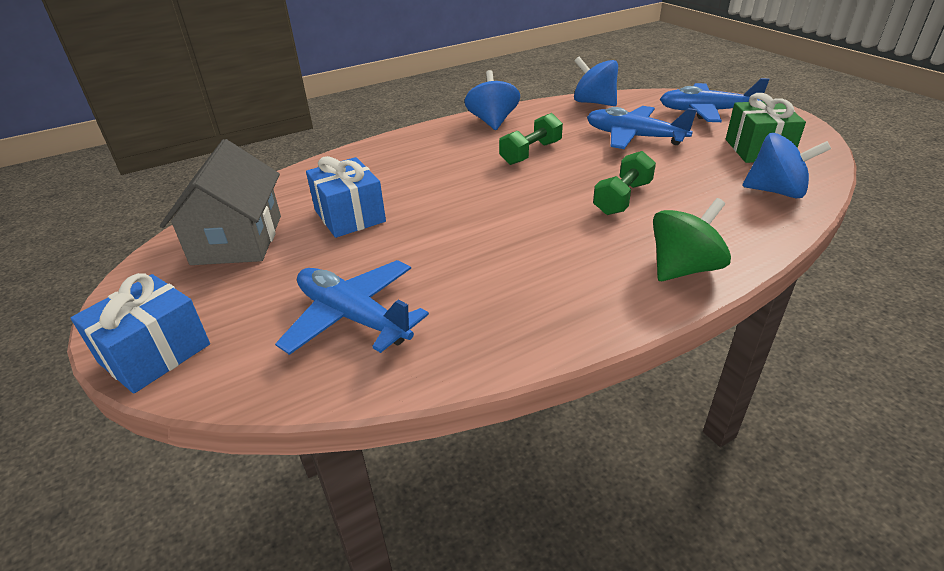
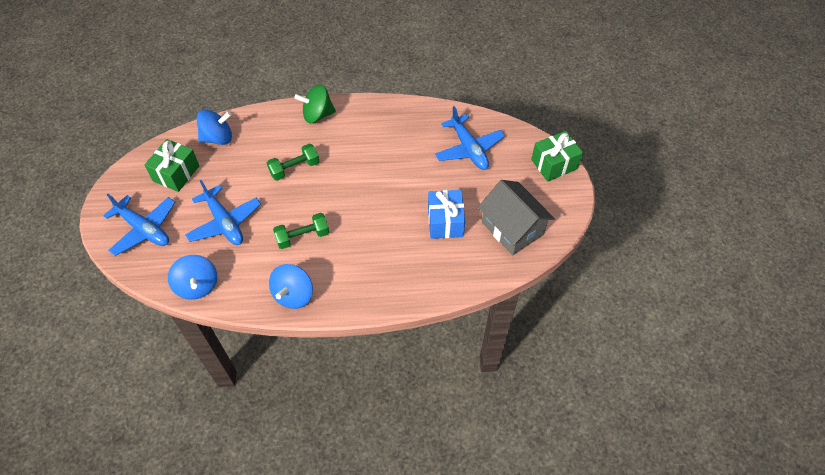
camera: 155 degrees left, 20 degrees up
(155, 353) = (554, 164): blue gift -> green gift
(238, 239) = (512, 228): grey house -> grey house turned 60 degrees counterclockwise
(776, 191) = (218, 138): blue spinning top -> blue spinning top turned 120 degrees clockwise

